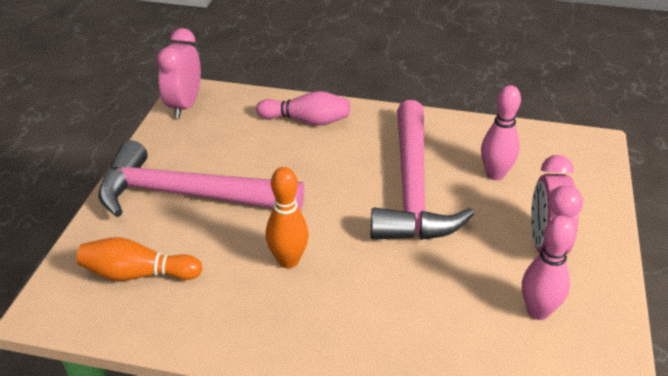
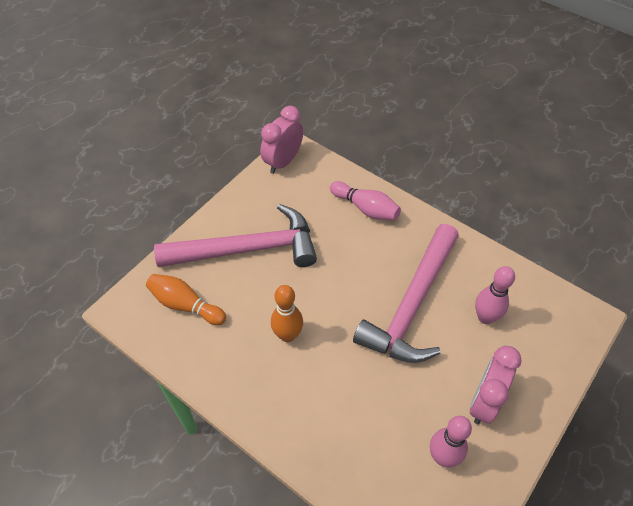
camera: 25 degrees right, 15 degrees up
(188, 195) = (247, 249): pink hammer -> pink hammer turned 135 degrees clockwise

